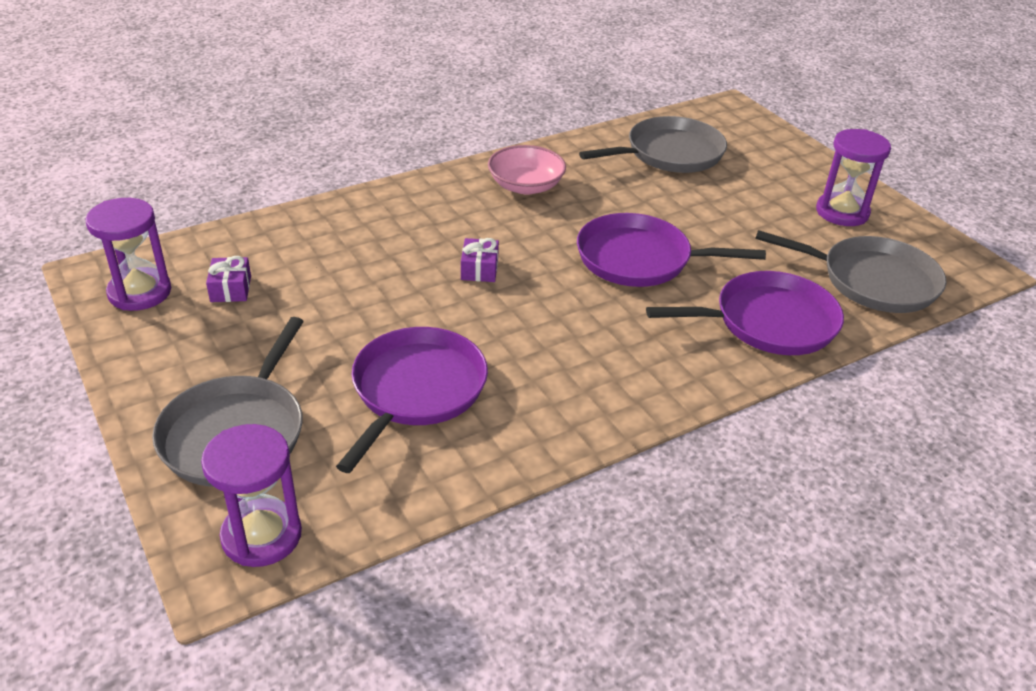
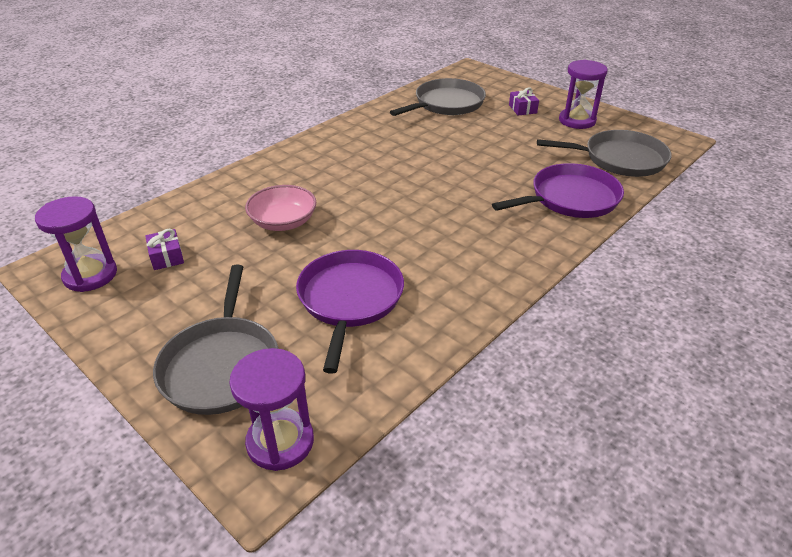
camera: 15 degrees left, 0 degrees up
(479, 269) = (354, 204): purple gift -> purple gift (522, 109)
(525, 186) = (358, 142): pink bowl -> pink bowl (283, 222)
(639, 259) = (463, 175): purple pan -> none

